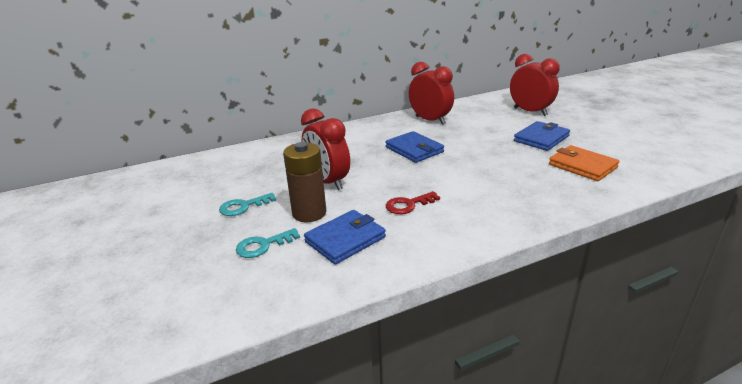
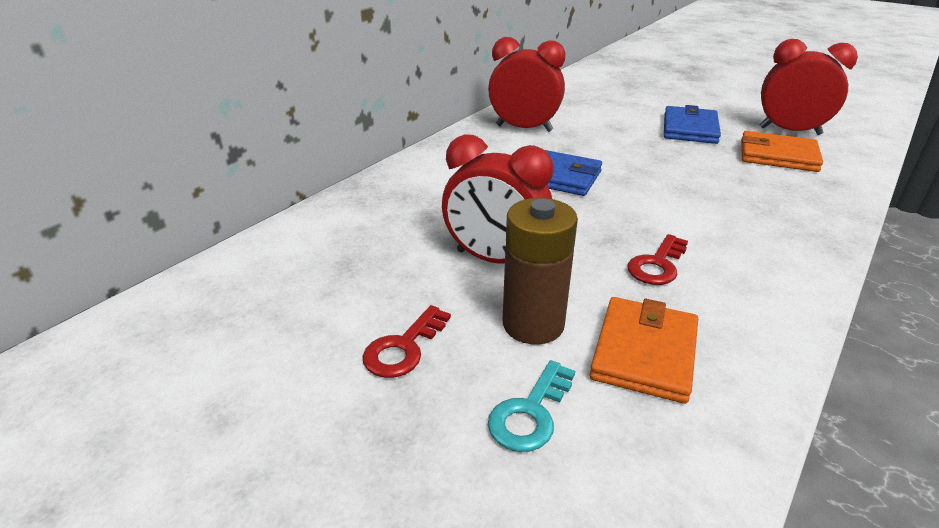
camera: 30 degrees left, 5 degrees up
(243, 206) = (403, 348): turquoise key -> red key
(345, 239) = (644, 353): blue wallet -> orange wallet
(530, 111) = (631, 95): red clock -> red clock (790, 131)

